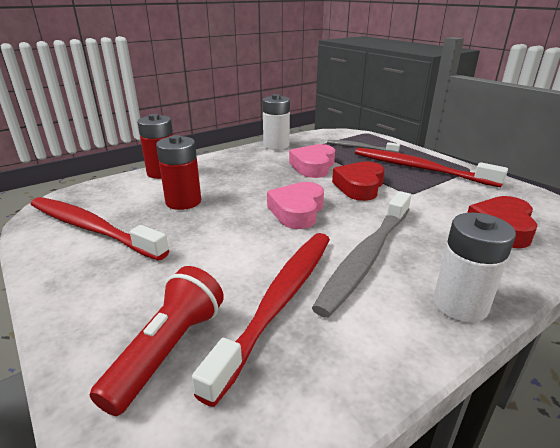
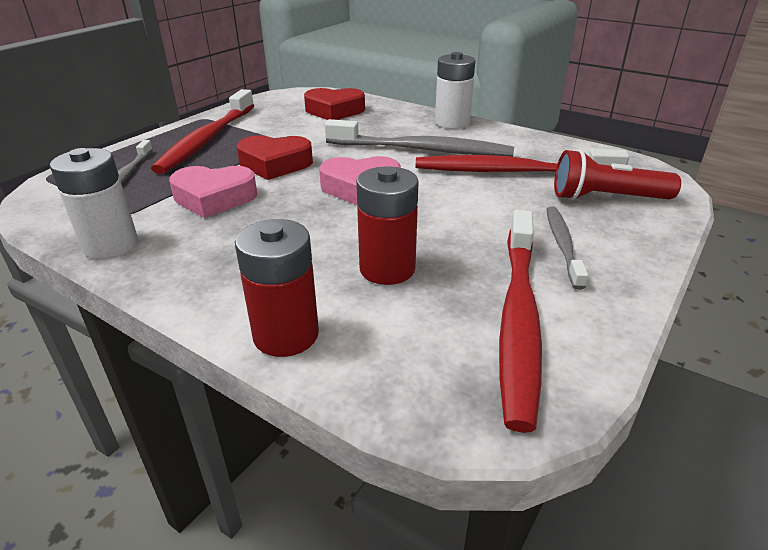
camera: 110 degrees left, 5 degrees up
(129, 275) = (562, 245): none -> grey toothbrush

